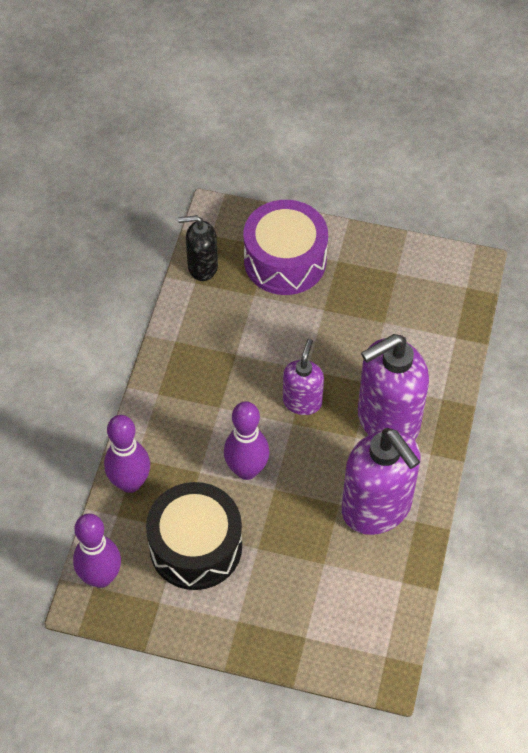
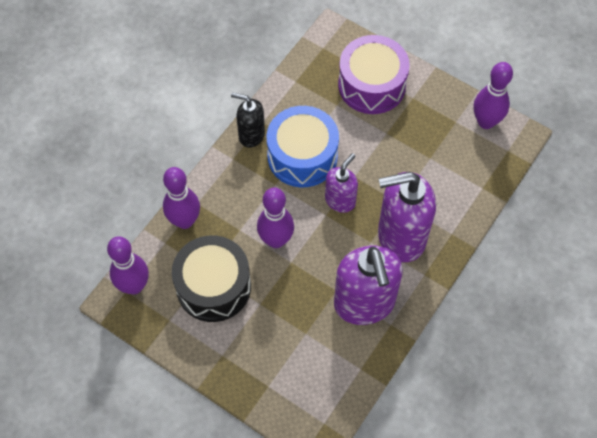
camera: 20 degrees right, 5 degrees up
(202, 267) = (306, 70): black soap dispenser -> black soap dispenser (251, 135)
(238, 365) = (302, 156): none -> blue drum
(430, 263) = (486, 122): none -> purple bowling pin

